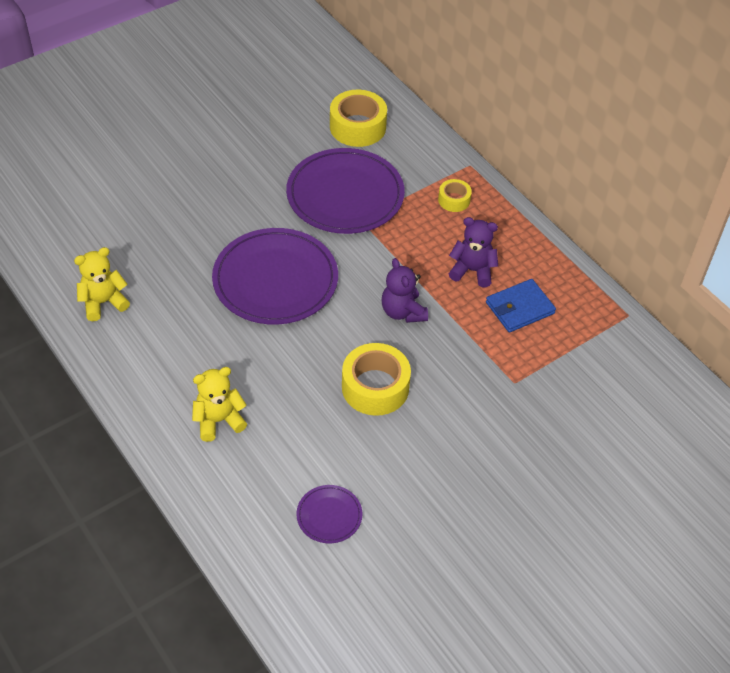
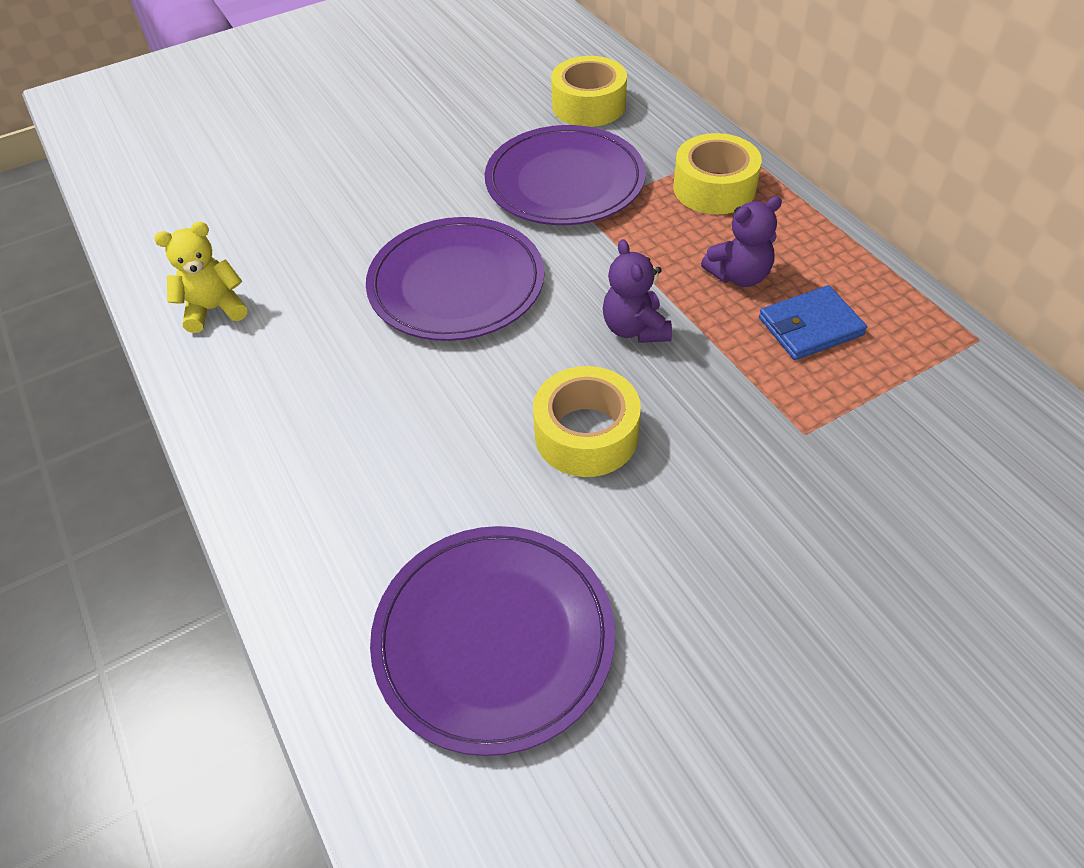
camera: 10 degrees right, 0 degrees up
(219, 420) = (342, 477): yellow teddy bear -> none
(329, 515) = (493, 638): purple plate -> purple plate, size x2.20
(454, 200) = (714, 188): yellow tape -> yellow tape, size x1.85
(472, 271) = (739, 276): purple teddy bear -> purple teddy bear turned 135 degrees clockwise

